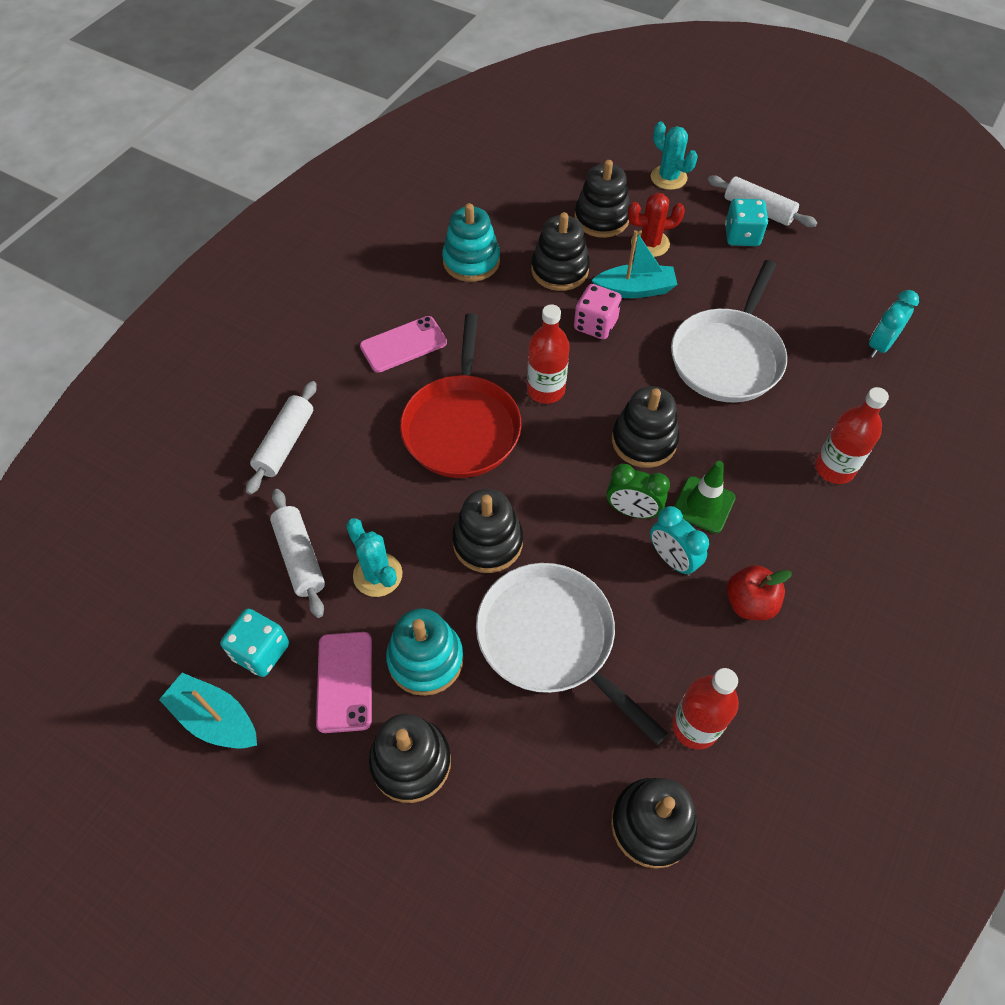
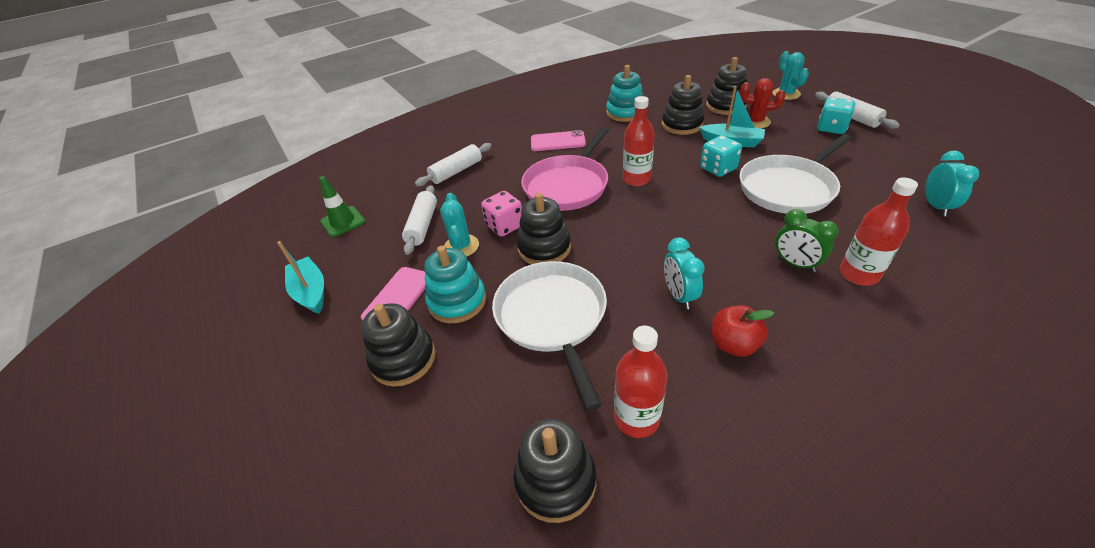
camera: 30 degrees right, 15 degrees down
(261, 651) = (364, 265): turquoise dice -> turquoise dice (718, 168)
(462, 426) = (567, 185): red pan -> pink pan
(595, 325) = (692, 154): pink dice -> pink dice (505, 226)
(632, 511) = (662, 258): green clock -> green clock (795, 264)
(644, 441) = (694, 220): black stacking toy -> none
(703, 505) = (724, 268): green traffic cone -> green traffic cone (343, 222)
(880, 345) = (935, 206): turquoise clock -> turquoise clock turned 120 degrees clockwise

